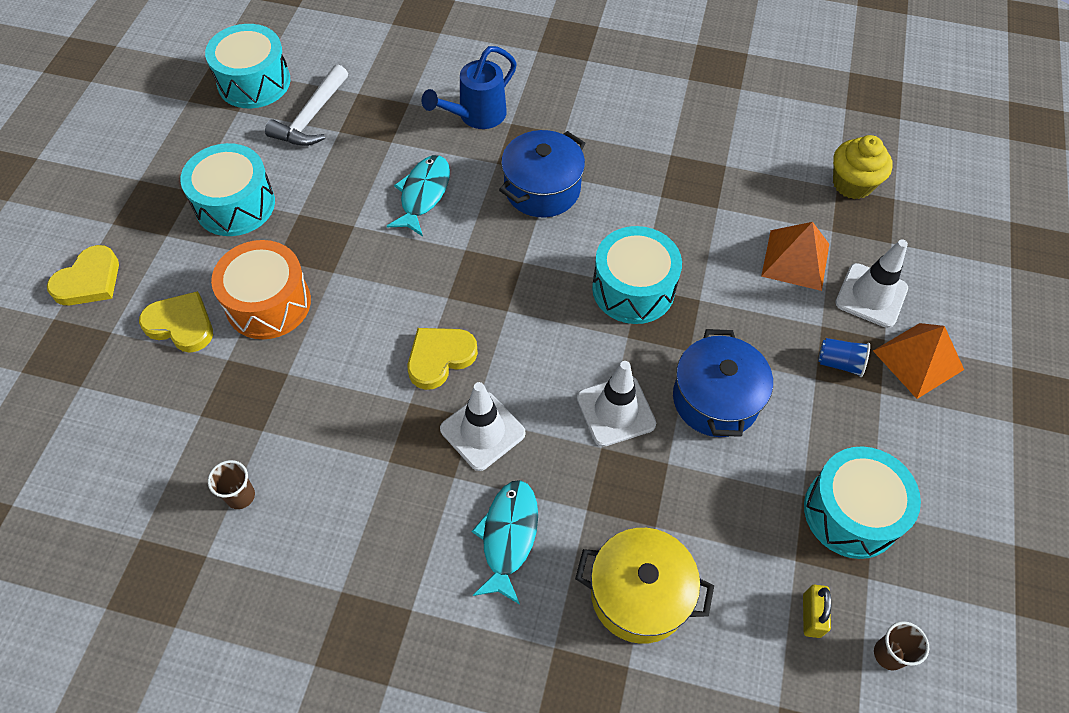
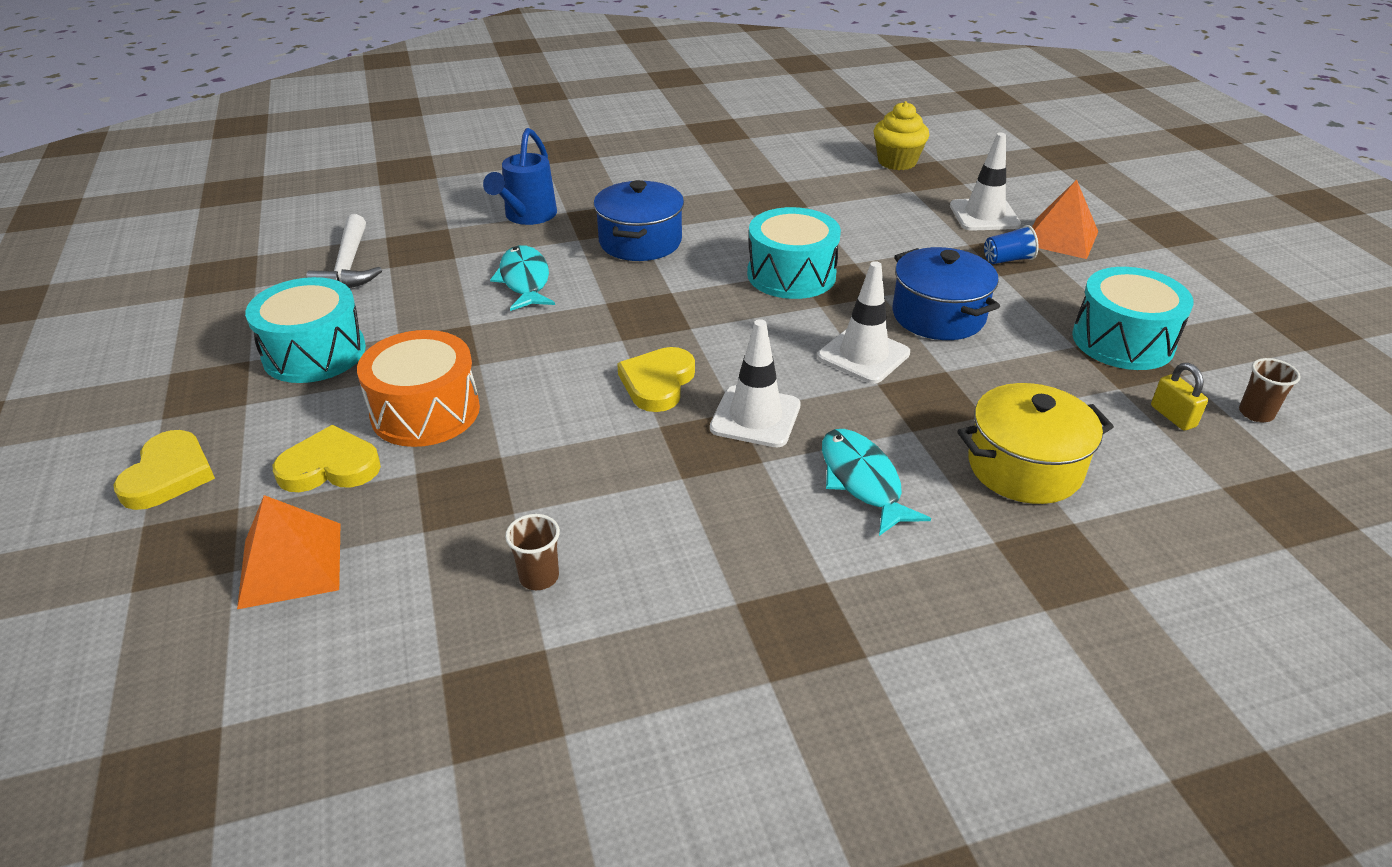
camera: 30 degrees left, 20 degrees down
(254, 82) = (256, 261): turquoise drum -> none
(795, 260) = (904, 215): orange pyramid -> orange pyramid (291, 564)

